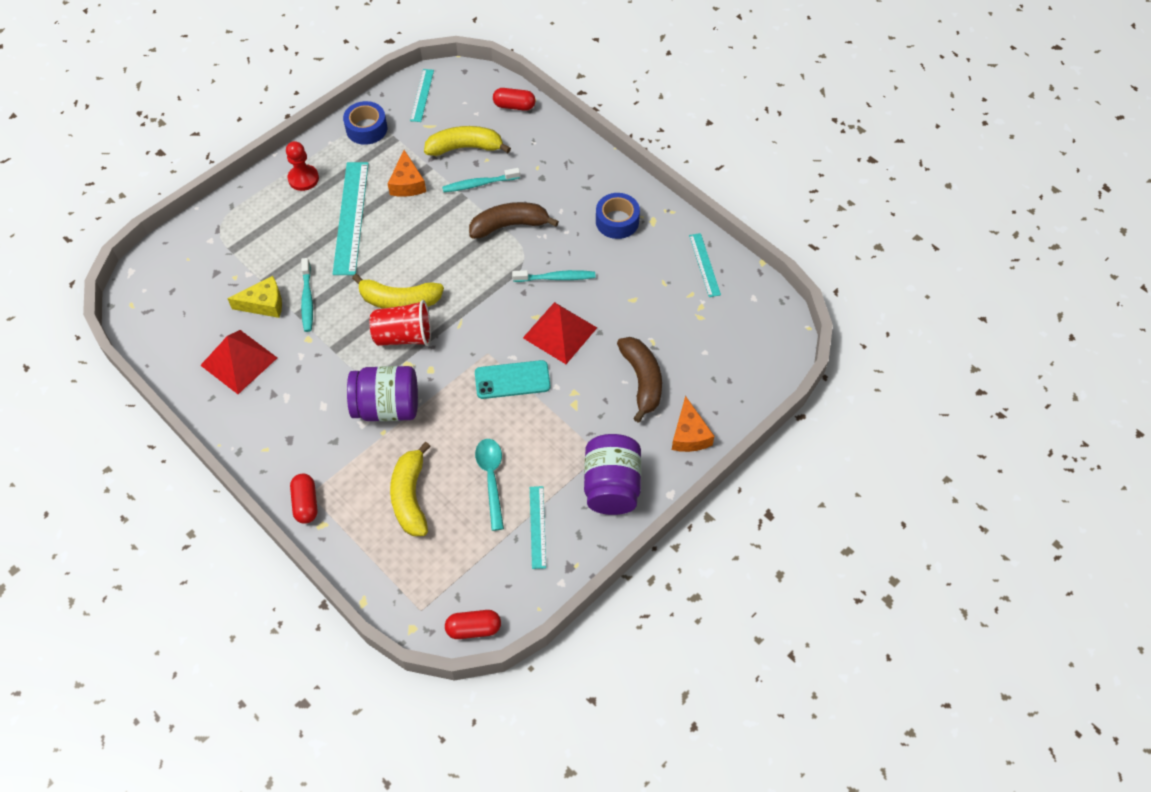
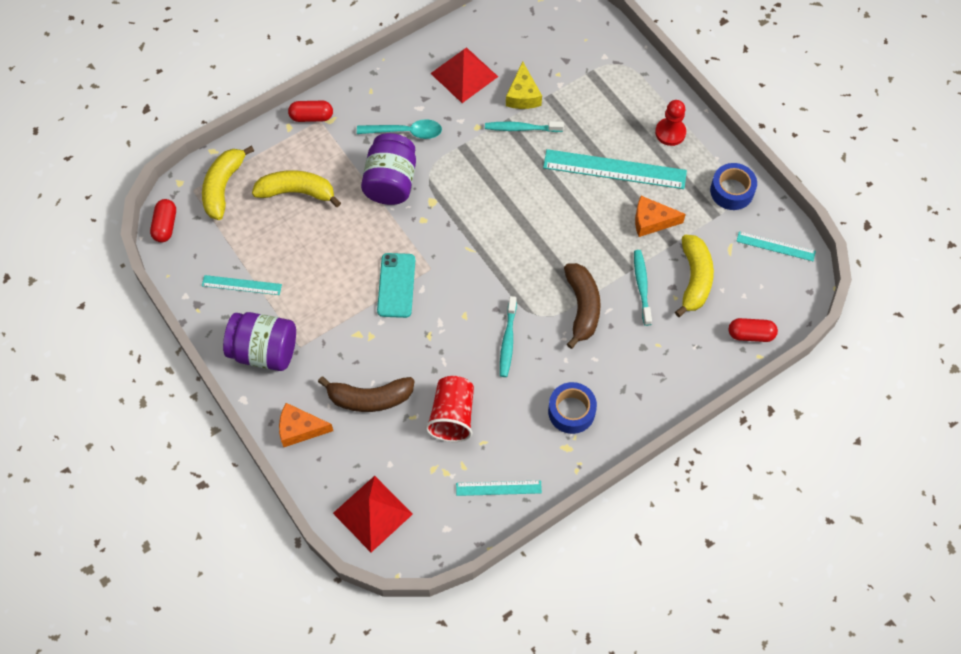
camera: 100 degrees right, 5 degrees up
(399, 301) = (506, 202): yellow banana -> yellow banana (223, 187)
(404, 336) = (464, 202): red cup -> red cup (452, 416)
(491, 479) = (297, 255): turquoise spoon -> turquoise spoon (405, 132)
(514, 106) = (751, 334): red capsule -> red capsule turned 75 degrees clockwise
(560, 332) = (441, 334): red pyramid -> red pyramid (372, 513)

